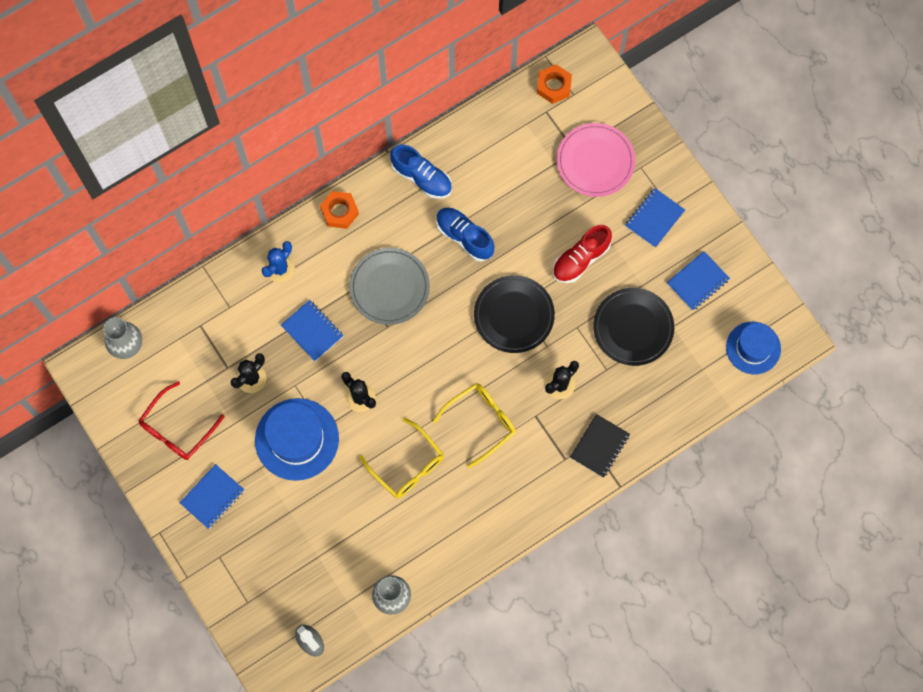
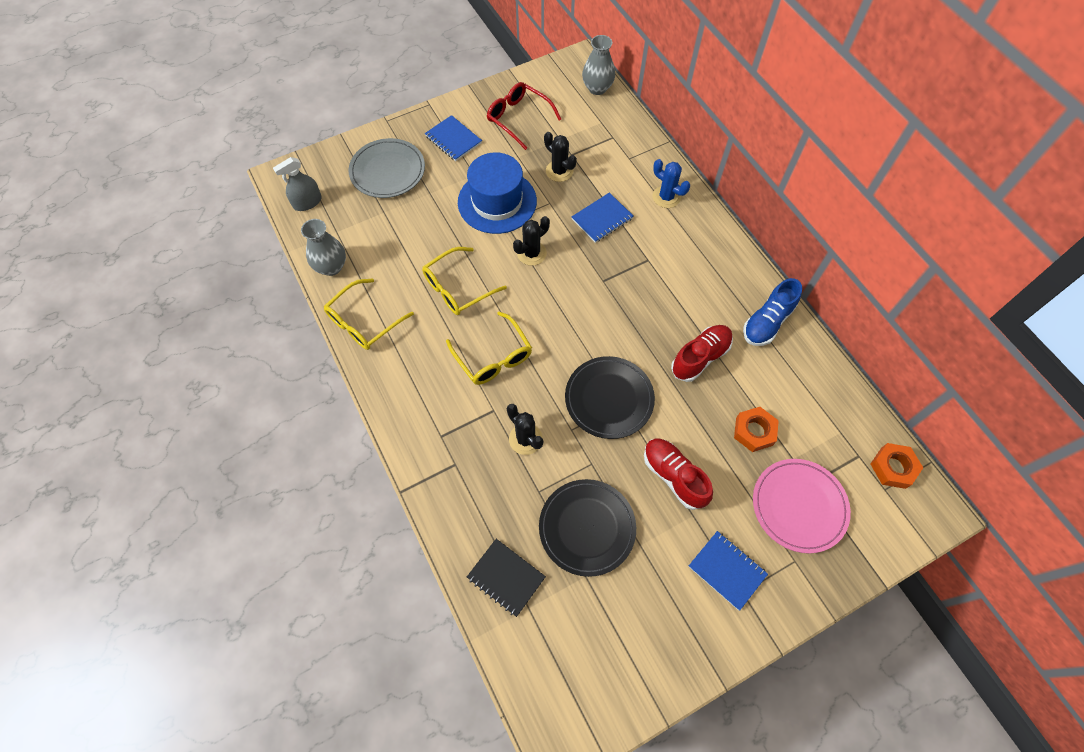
camera: 95 degrees right, 10 degrees down
(339, 212) = (726, 247): orange nut -> orange nut (754, 431)
(389, 287) = (644, 285): grey plate -> grey plate (387, 171)
(453, 550) = (364, 321): none -> yellow glasses
(464, 237) = (700, 357): blue shoe -> red shoe
(599, 446) = (449, 474): black notebook -> black notebook (506, 577)
(697, 281) = (643, 616): blue notebook -> none
(753, 348) = (550, 680): blue hat -> none

